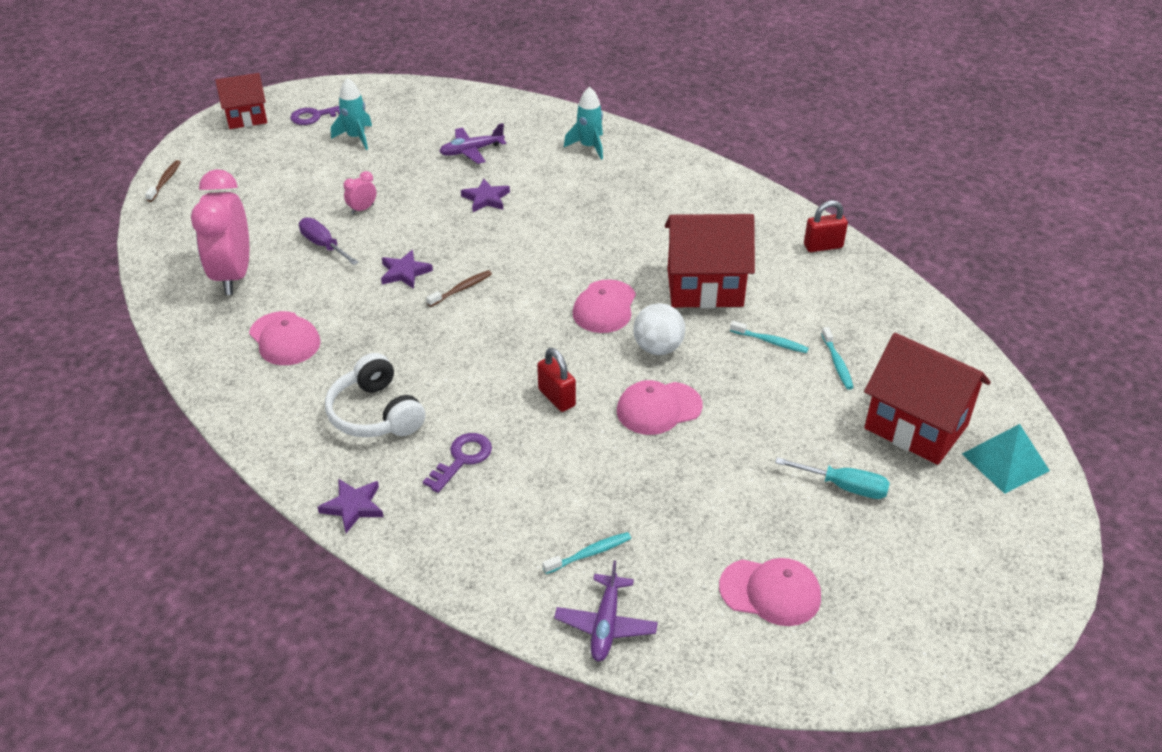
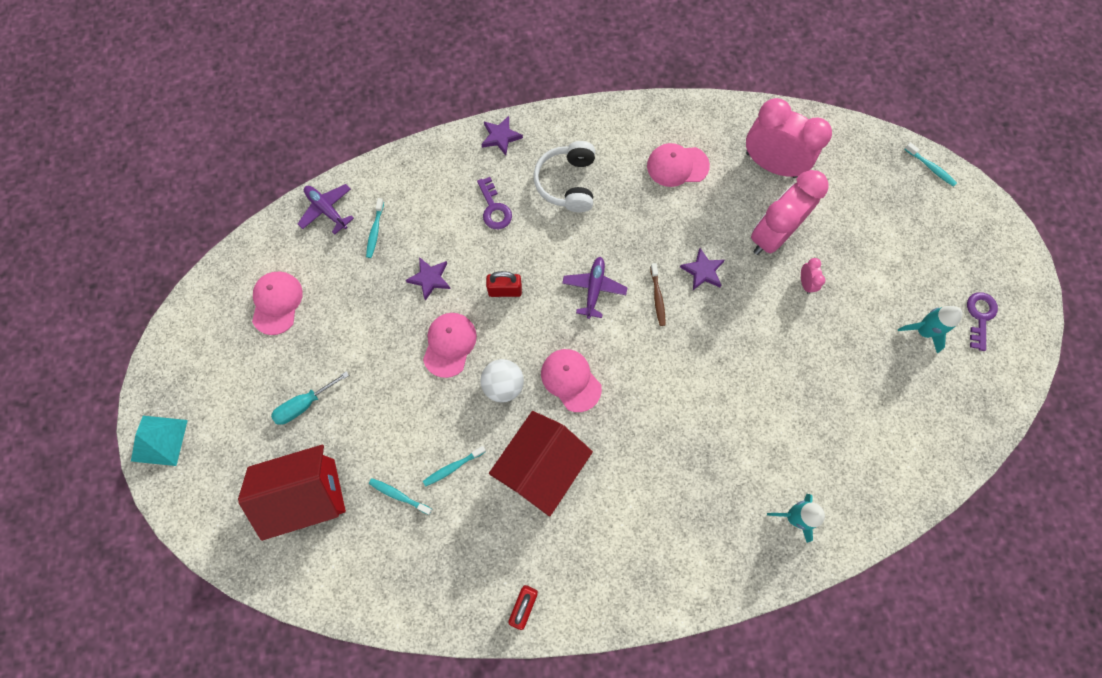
camera: 125 degrees right, 30 degrees up
(165, 181) = (930, 168): brown toothbrush -> turquoise toothbrush
(246, 118) = (1006, 262): red house -> none
(324, 245) = (772, 235): purple screwdriver -> pink clock
(376, 413) = (567, 183): white headphones -> white headphones turned 90 degrees counterclockwise
(471, 151) = (846, 411): purple plane -> purple plane (594, 289)
(486, 198) = (764, 381): purple star -> purple star (430, 279)
(770, 592) = (277, 303): pink cap -> pink cap turned 135 degrees clockwise
(1005, 462) = (238, 524): turquoise pyramid -> turquoise pyramid (159, 440)

